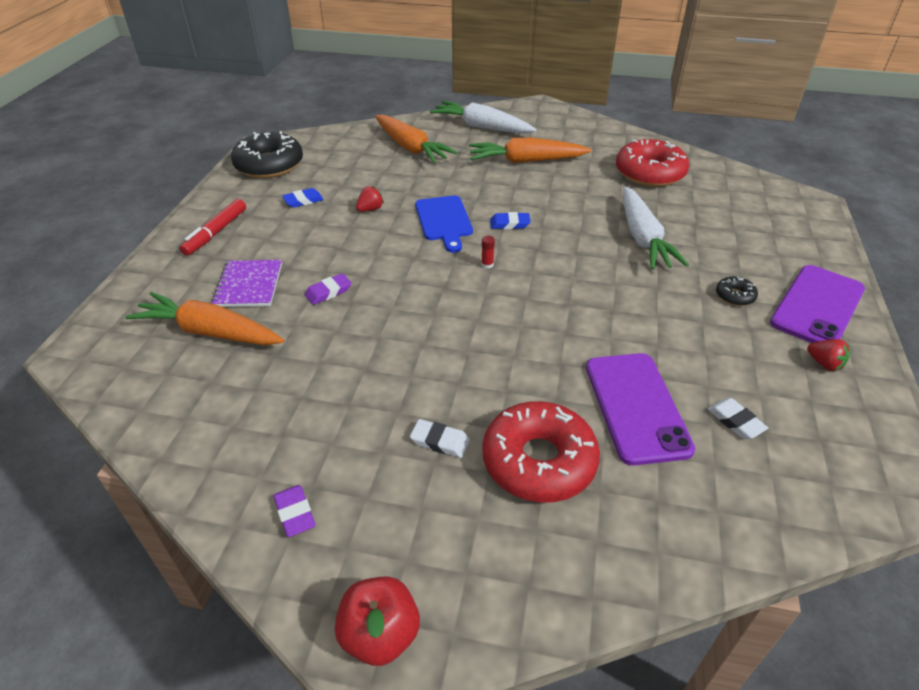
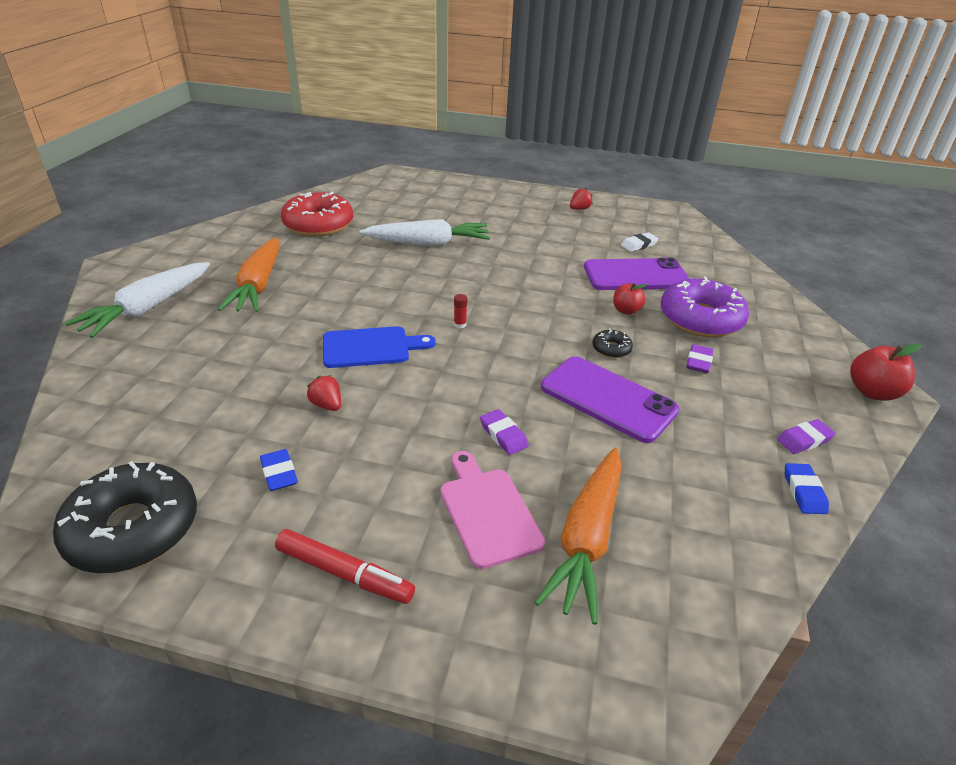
camera: 90 degrees left, 5 degrees down
(249, 285) = (488, 512): purple notebook -> pink cutting board
(411, 148) = (170, 368): orange carrot -> none
(440, 441) = (698, 362): white eraser -> purple eraser
(509, 224) = (388, 306): blue eraser -> blue eraser (804, 492)
(539, 461) = (700, 319): red donut -> purple donut
(542, 387) = (626, 310): none -> red apple
(735, 296) = (510, 222): black donut -> black donut (611, 349)
(817, 306) = (521, 199): purple phone -> purple phone (608, 399)

